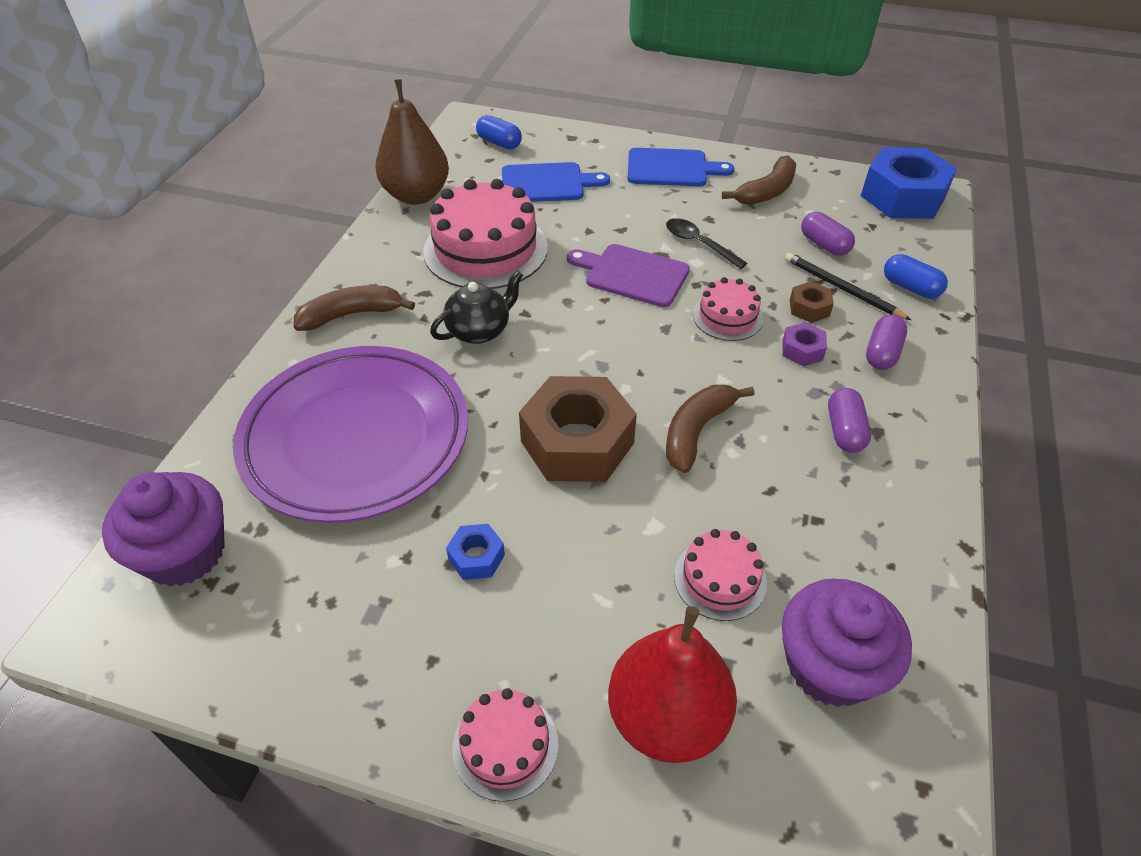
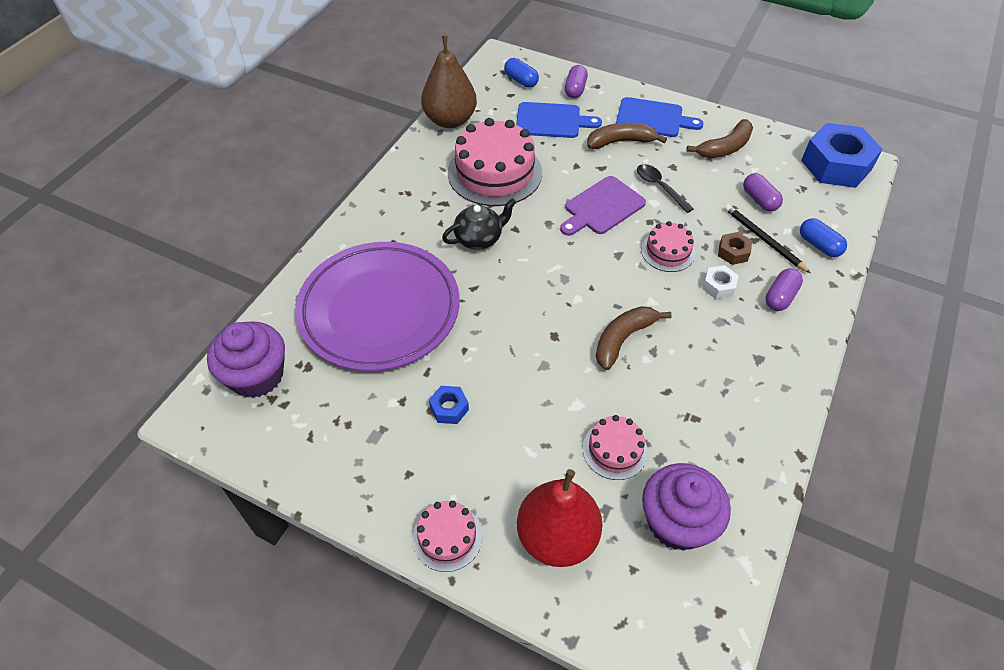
camera: 10 degrees right, 5 degrees up
(351, 315) = (388, 214): brown banana -> brown banana (621, 142)
(577, 442) = (534, 335): brown nut -> none
(632, 275) = (602, 207): purple cutting board -> purple cutting board turned 75 degrees counterclockwise
(802, 350) = (718, 286): purple nut -> white nut
(844, 431) = (734, 354): purple capsule -> purple capsule (575, 89)

